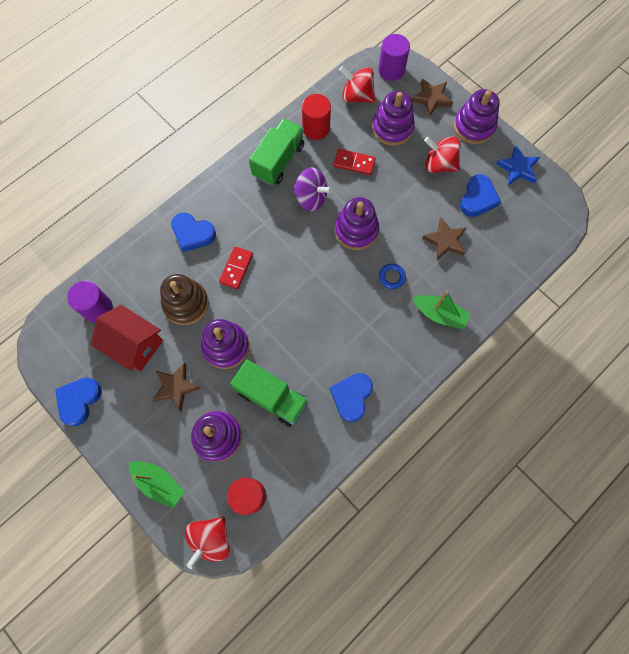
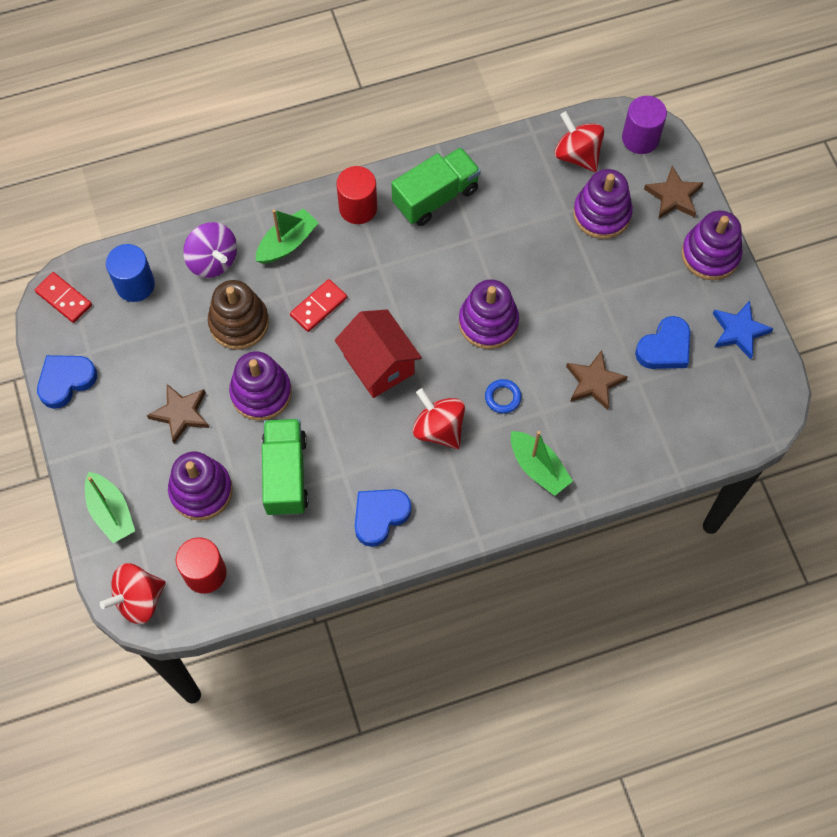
camera: 25 degrees right, 5 degrees down
(97, 308) = (135, 284): purple cylinder -> blue cylinder
(135, 345) = (157, 345): red house -> red house (378, 364)
(193, 234) = (287, 243): blue heart -> green boat
(272, 397) = (285, 474): green truck -> green truck turned 150 degrees counterclockwise
(311, 198) = (452, 259): purple spinning top -> purple spinning top (213, 260)
(316, 128) = (503, 175): red cylinder -> red cylinder (358, 208)
(354, 163) = (529, 238): red domino -> red domino (64, 299)
(439, 164) = (638, 284): red spinning top -> red spinning top (438, 428)

